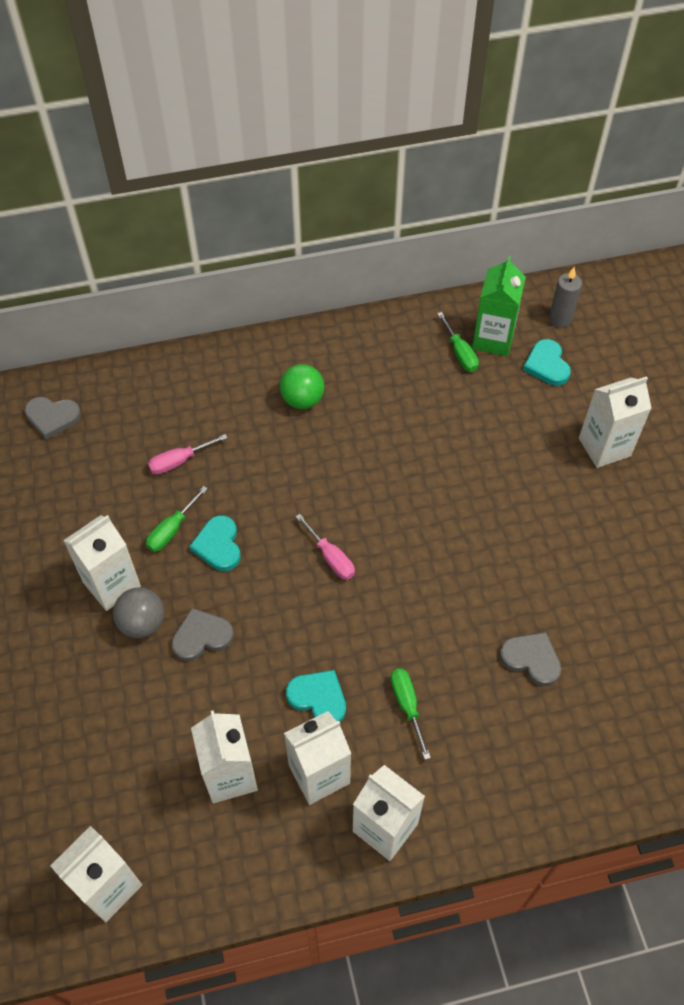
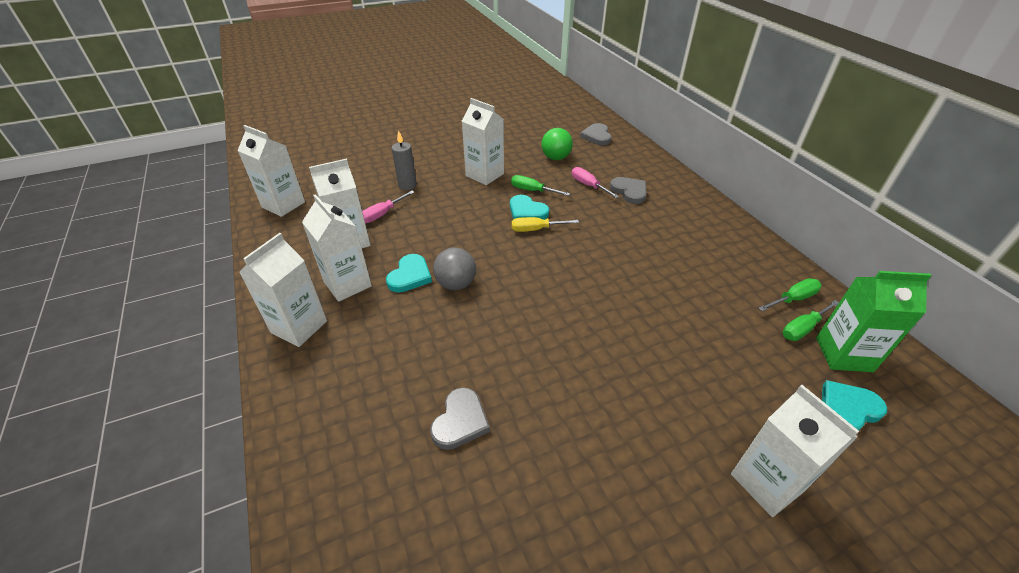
camera: 80 degrees right, 15 degrees down
(142, 623) = (459, 190): grey ball -> grey ball (456, 284)
(201, 636) = (453, 214): grey heart -> grey heart (629, 191)
(218, 545) = (527, 211): turquoise heart -> turquoise heart turned 120 degrees counterclockwise
(259, 542) = (536, 229): none -> yellow screwdriver
(302, 400) = (676, 233): green ball -> green ball (556, 158)
(330, 557) = (534, 267): pink screwdriver -> pink screwdriver (383, 214)
(407, 706) = (405, 329): green screwdriver -> green screwdriver (792, 299)
(560, 319) = (929, 418): grey candle -> grey candle (407, 185)

